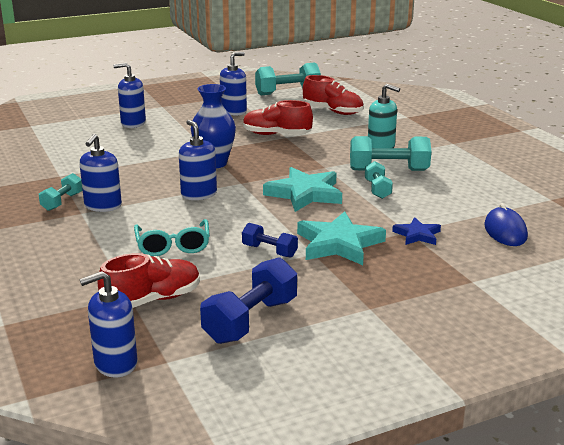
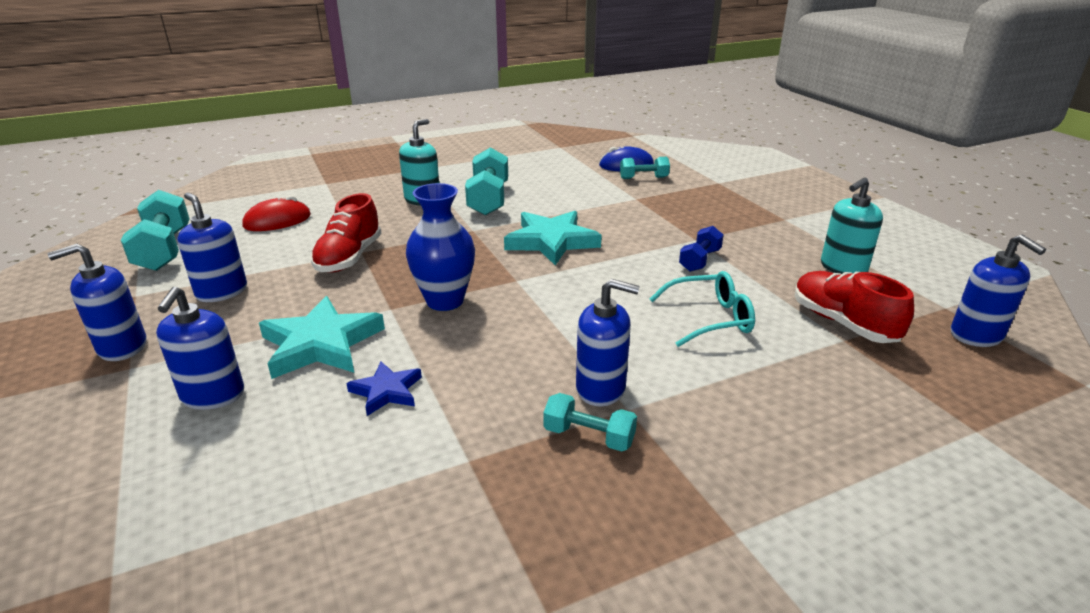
camera: 90 degrees left, 5 degrees up
(199, 194) = (554, 308): blue soap dispenser -> blue soap dispenser (122, 347)
(251, 320) = (843, 268): blue dumbbell -> turquoise soap dispenser
(333, 111) = (277, 221): red shoe -> red mouse
(339, 244) = (671, 227): turquoise star -> turquoise star (321, 344)
(377, 189) = (539, 206): turquoise dumbbell -> turquoise dumbbell (643, 178)
(417, 235) = (642, 195): blue star -> blue star (387, 391)

